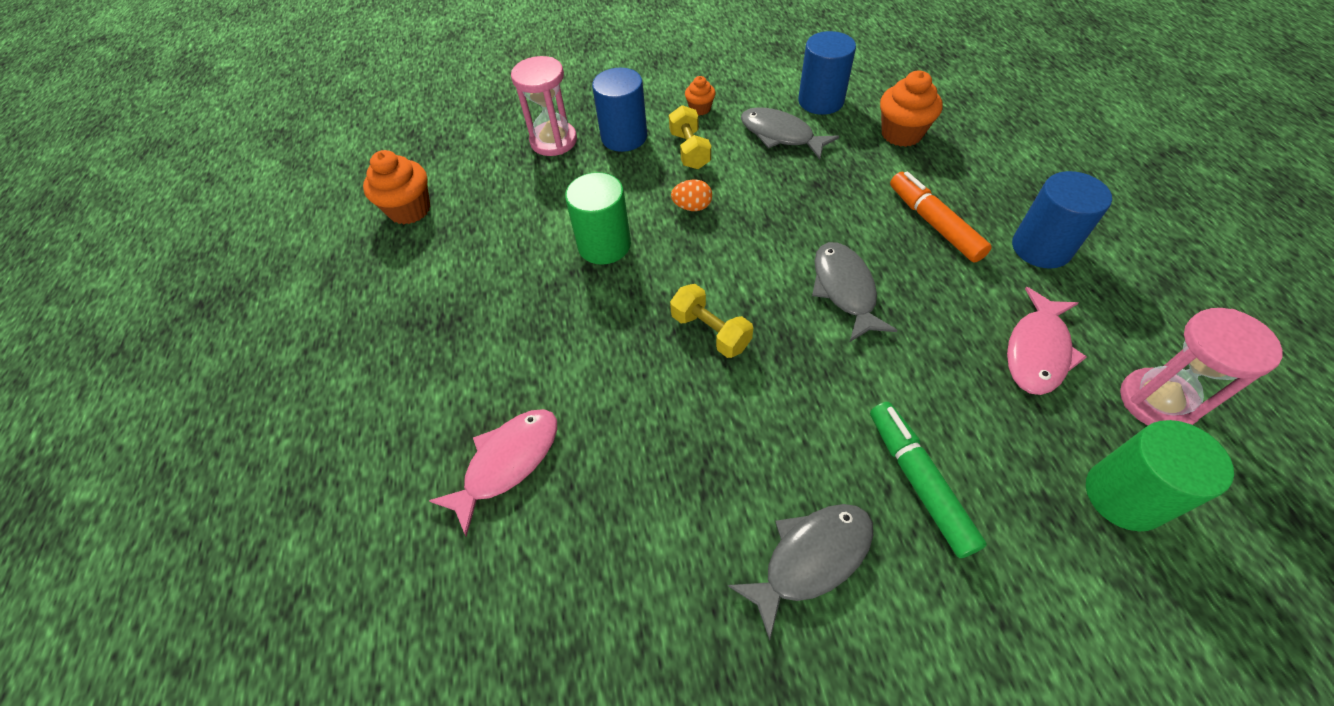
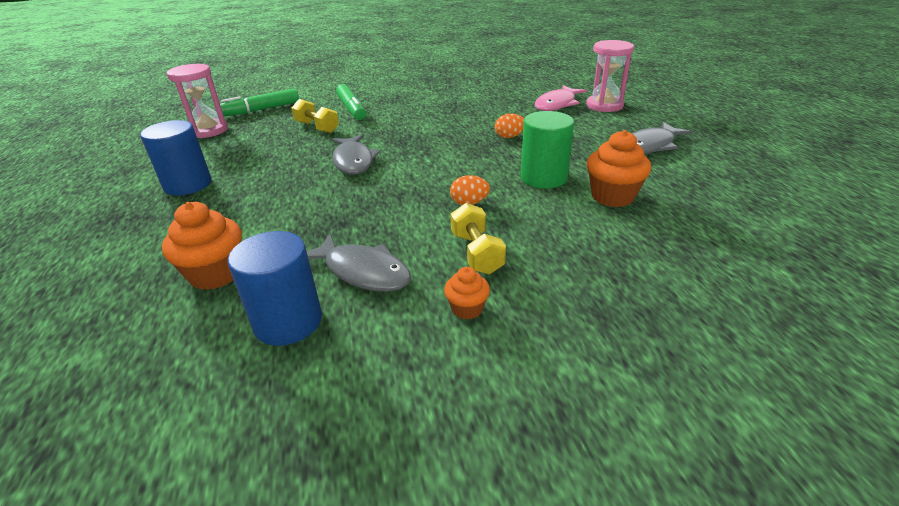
camera: 175 degrees right, 20 degrees down
(410, 210) = (755, 195): orange cupcake -> orange cupcake (612, 196)
(553, 141) = (656, 262): pink hourglass -> pink hourglass (604, 105)
(623, 342) = (509, 137): none -> orange egg
(624, 137) = (564, 268): blue cylinder -> none
(710, 331) = (452, 142): yellow dumbbell -> yellow dumbbell (317, 127)
(810, 558) = (409, 94): grey fish -> grey fish (650, 146)
(933, 223) = (256, 196): orange marker -> none
(1037, 351) = (251, 142): pink fish -> none
(1124, 495) = (261, 110): green cylinder -> green marker

